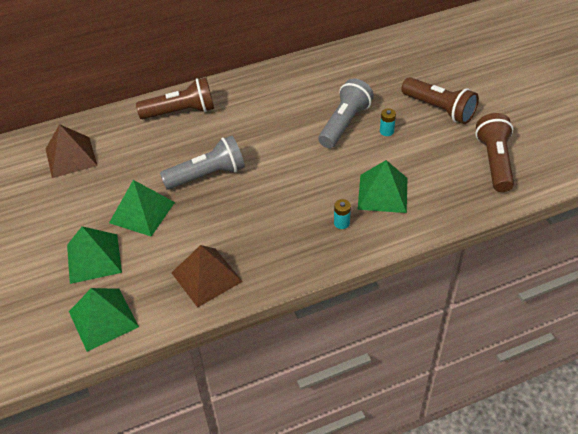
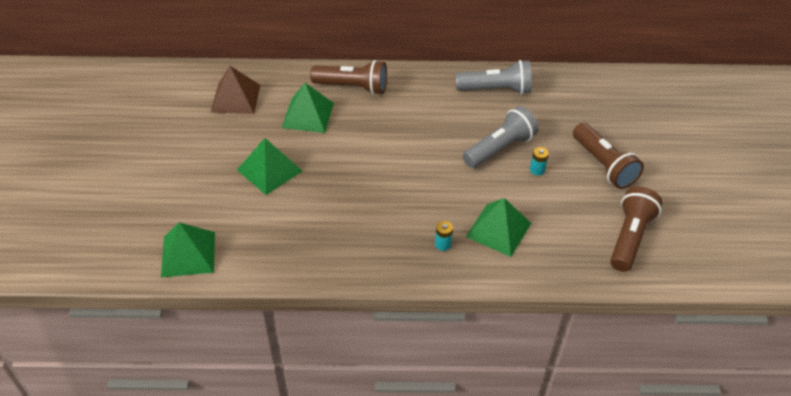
camera: 20 degrees right, 0 degrees up
(94, 258) = (208, 197): green pyramid -> green pyramid (308, 115)
(206, 277) = (293, 249): brown pyramid -> none
(207, 175) = (344, 155): grey flashlight -> grey flashlight (496, 90)

